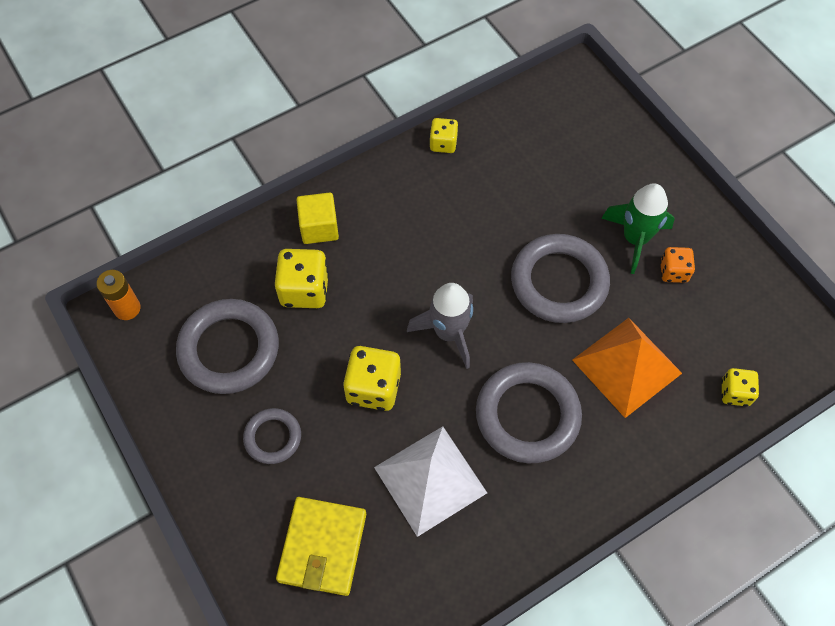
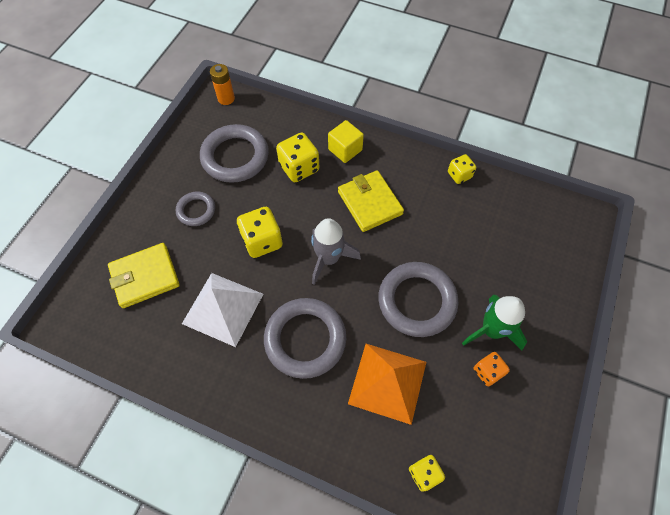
camera: 55 degrees right, 0 degrees up
(410, 249) = (370, 203): none -> yellow wallet

